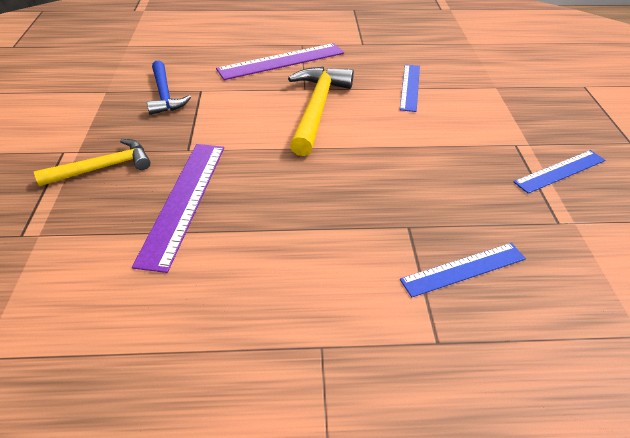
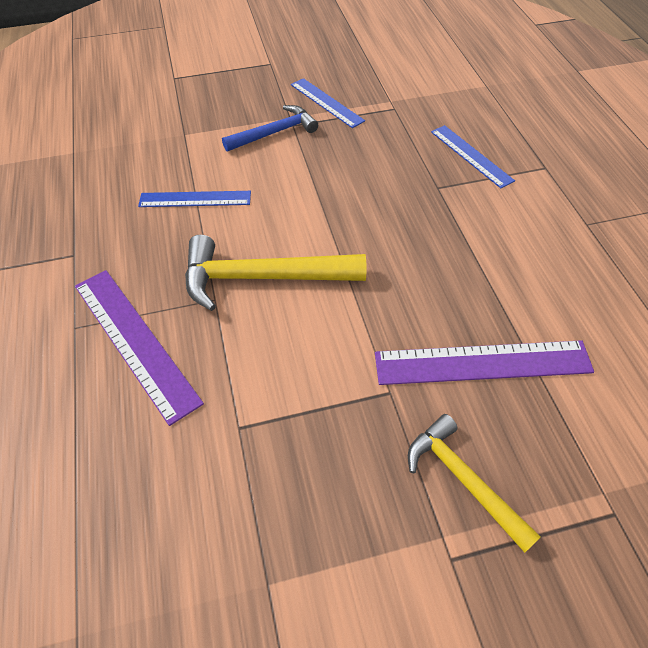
camera: 100 degrees left, 10 degrees up
(165, 95) = (262, 475): blue hammer -> blue hammer (274, 133)

